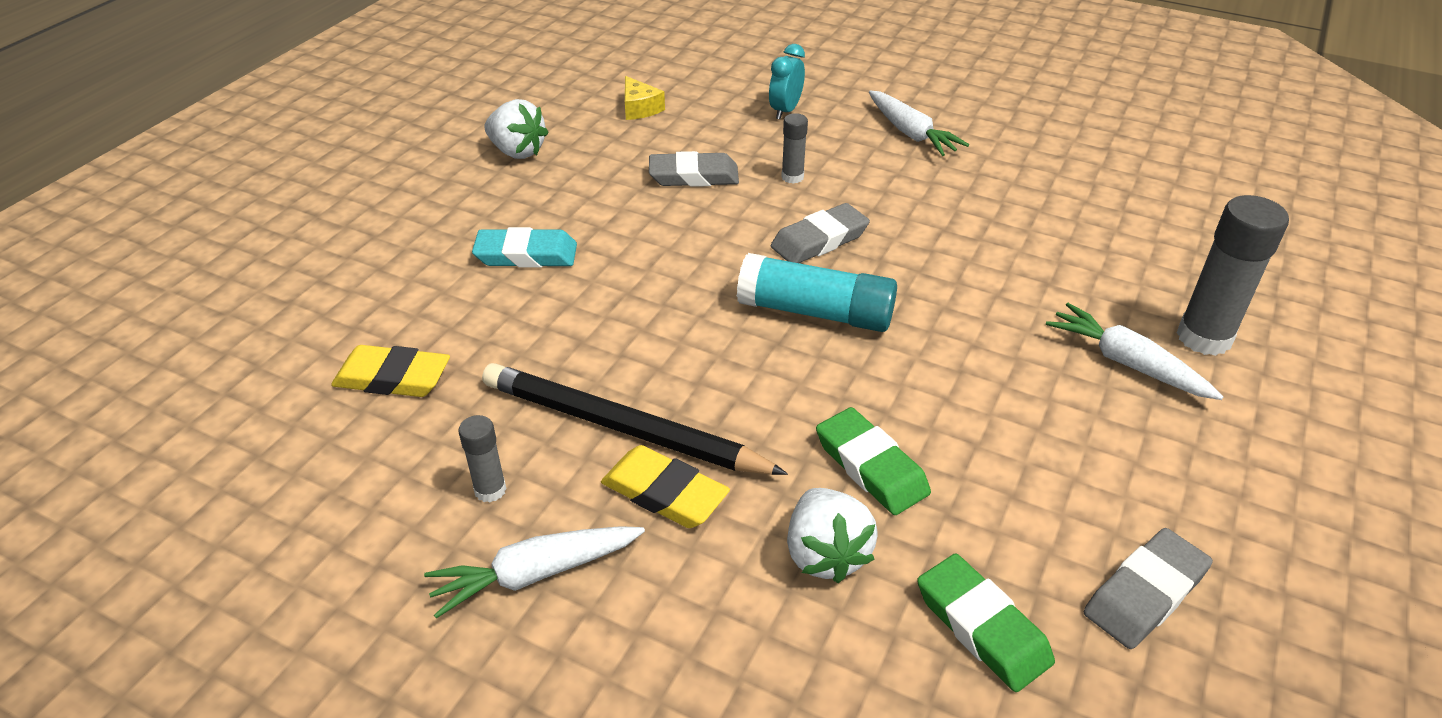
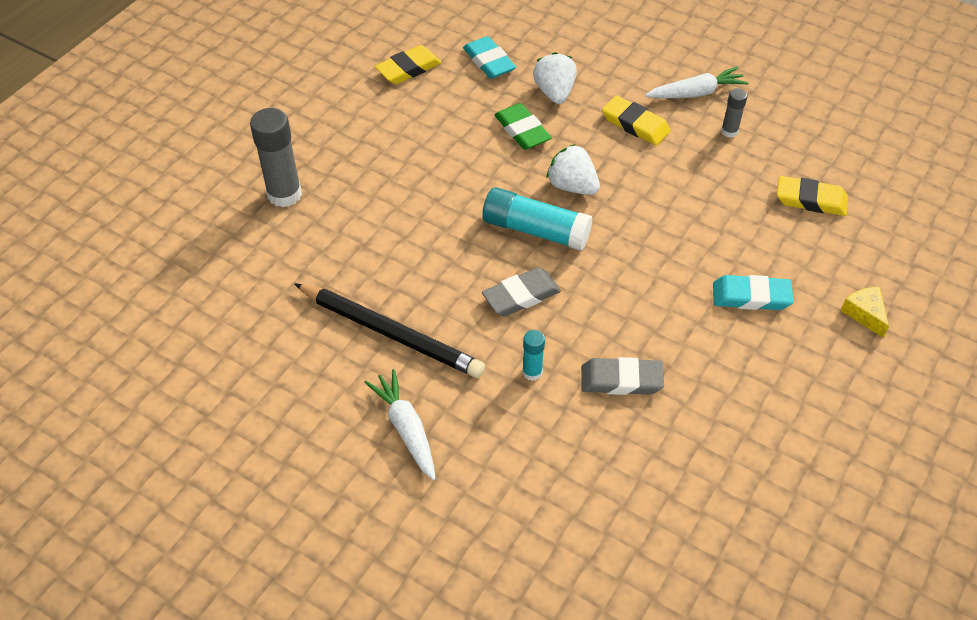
camera: 175 degrees left, 10 degrees up
(517, 152) = (792, 428): white strawberry -> white strawberry (572, 186)
(622, 427) = (661, 160): black pencil -> black pencil (391, 334)
(639, 108) = (680, 494): yellow cheese -> yellow cheese (864, 314)
(785, 111) = (525, 477): turquoise clock -> none
(792, 177) = (532, 372): grey glue stick -> turquoise glue stick
(982, 627) = (489, 61): green eraser -> turquoise eraser
(1126, 363) = (345, 180): white carrot -> none
(1145, 593) = (408, 69): grey eraser -> yellow eraser

